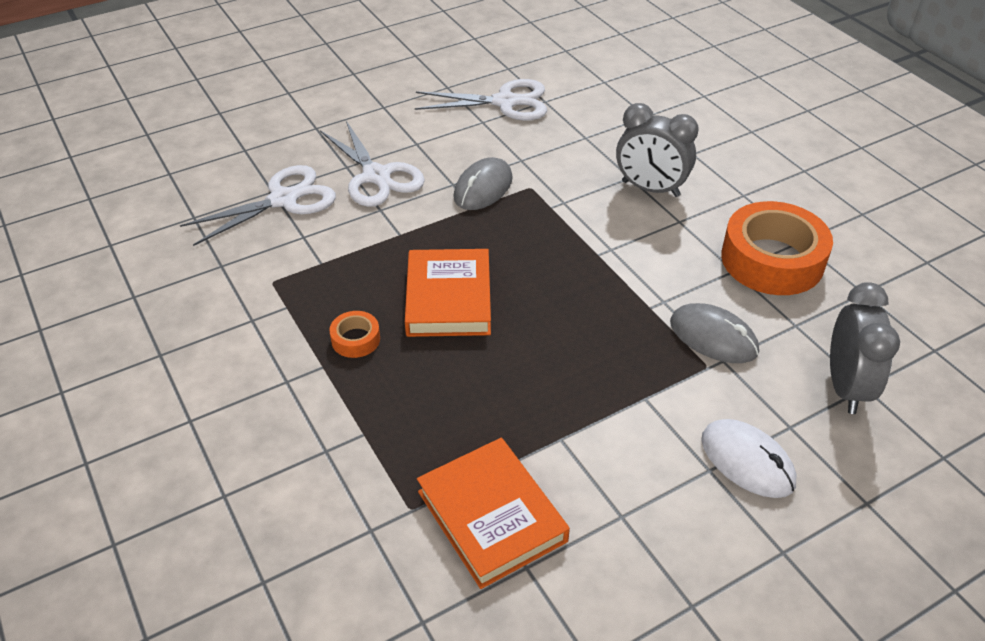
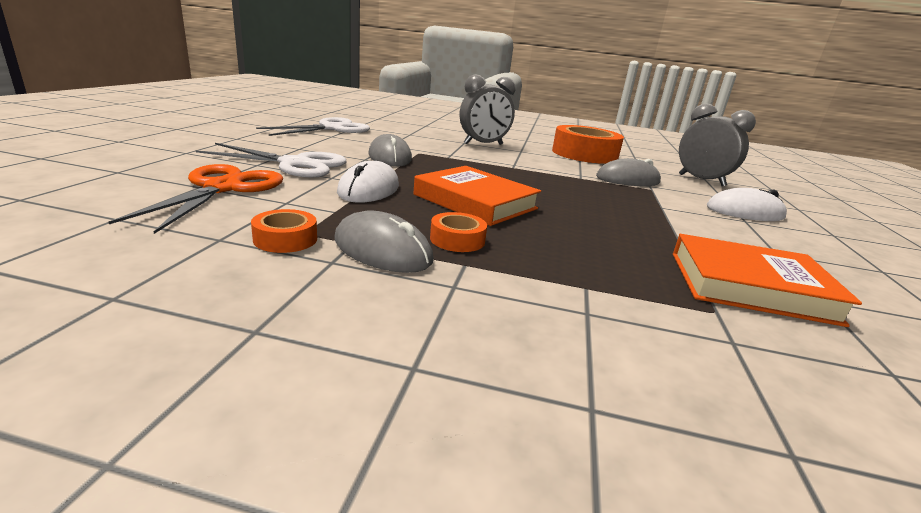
camera: 50 degrees left, 20 degrees down
(253, 283) = (285, 239): none -> orange tape
(283, 200) = (223, 188): white scissors -> orange scissors
(292, 324) = (382, 250): none -> grey mouse
(385, 241) = (369, 189): none -> white mouse

